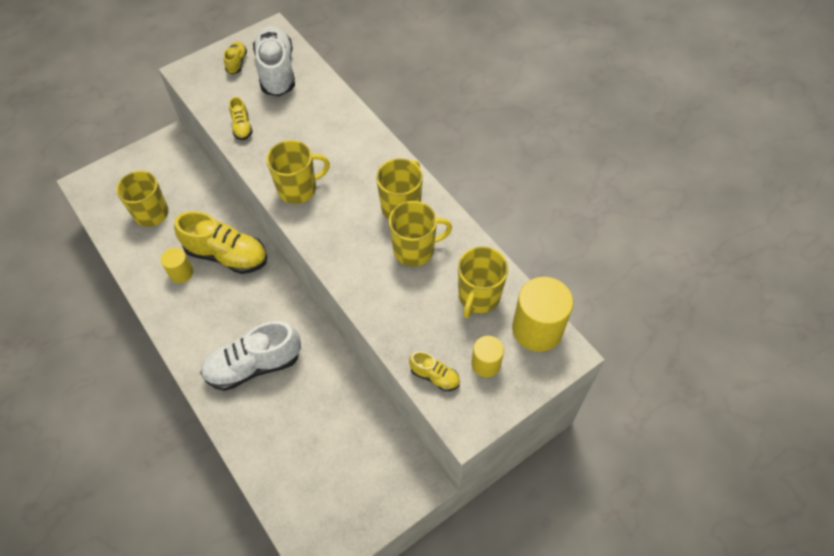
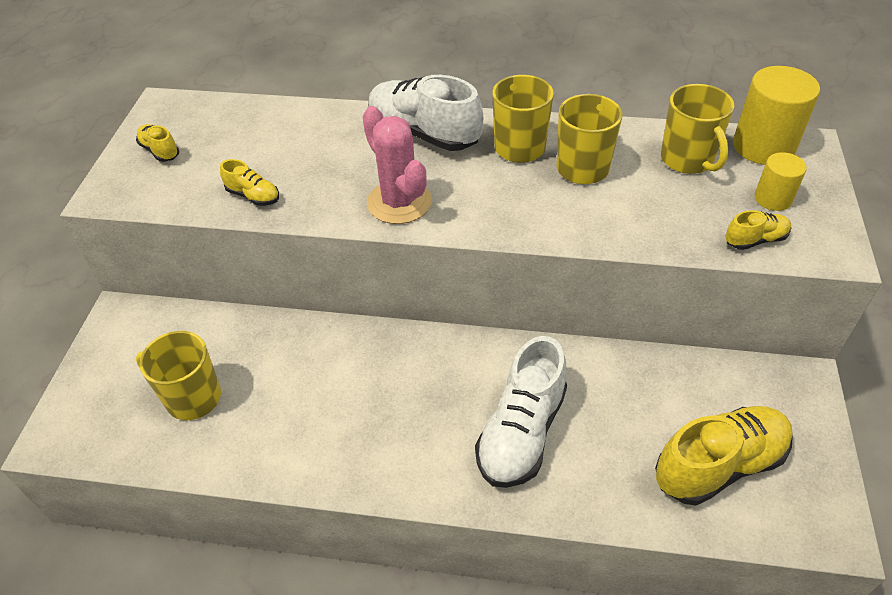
camera: 45 degrees left, 10 degrees down
(181, 273) = (315, 422): yellow cylinder -> none
(227, 255) = (345, 364): yellow shoe -> yellow shoe (719, 465)
(277, 71) = (221, 131): white shoe -> white shoe (423, 133)
(298, 189) = (399, 202): yellow mug -> pink cactus

